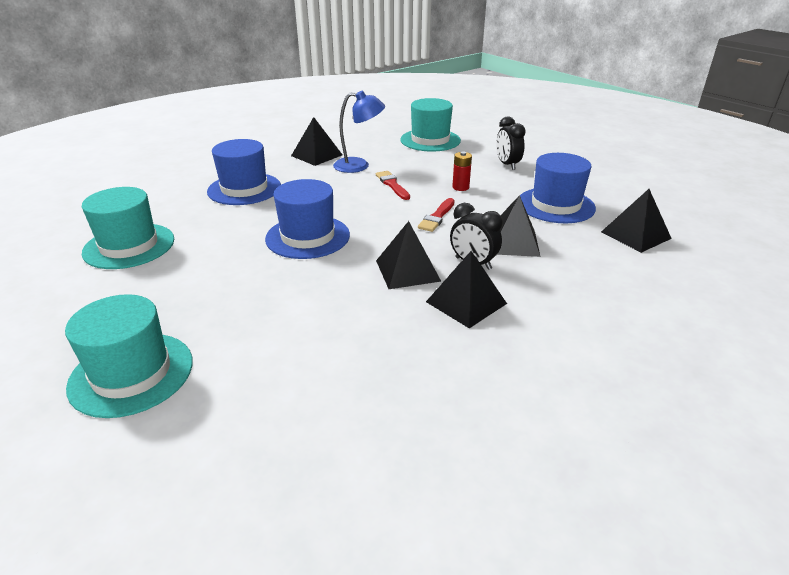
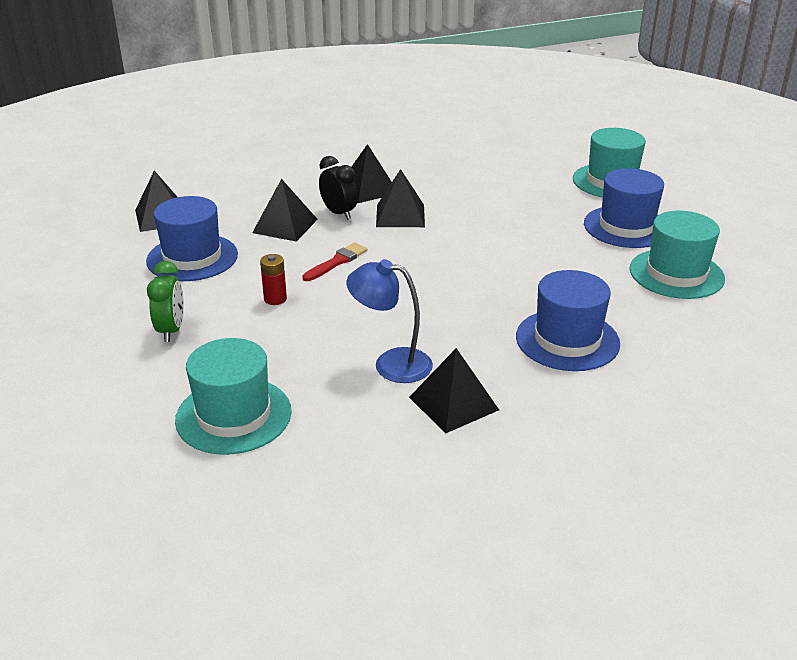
camera: 165 degrees left, 0 degrees up
(307, 237) = (486, 258): blue hat -> blue hat (626, 227)
(392, 185) = (361, 317): red brush -> none
(507, 165) = (171, 330): black clock -> green clock

